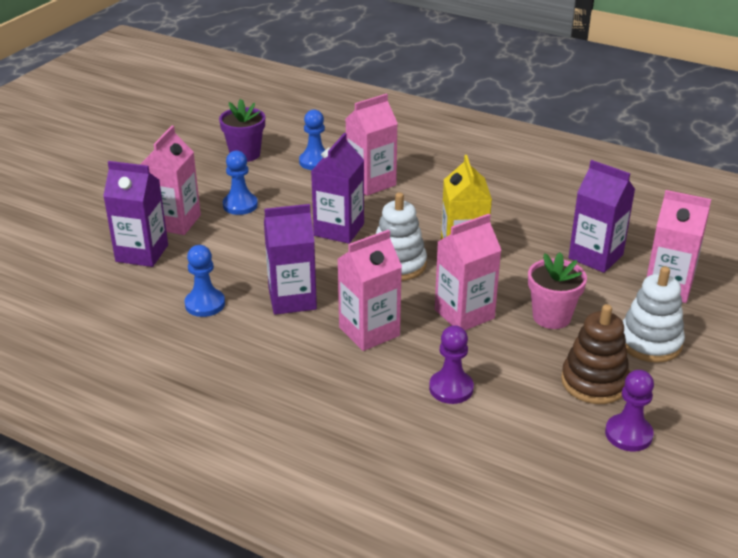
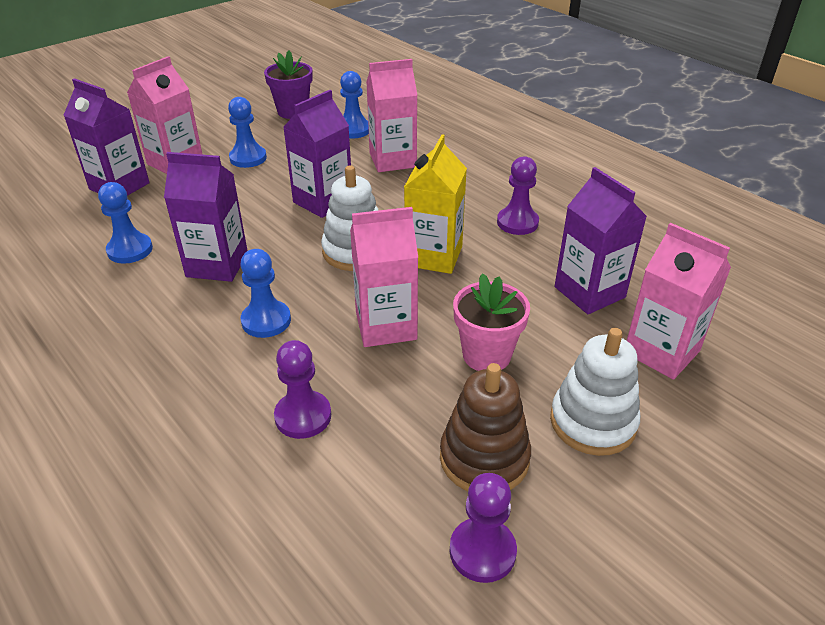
camera: 20 degrees right, 5 degrees up
(369, 331) = (266, 321): pink carton -> blue pawn
(509, 215) = (517, 222): none -> purple pawn

